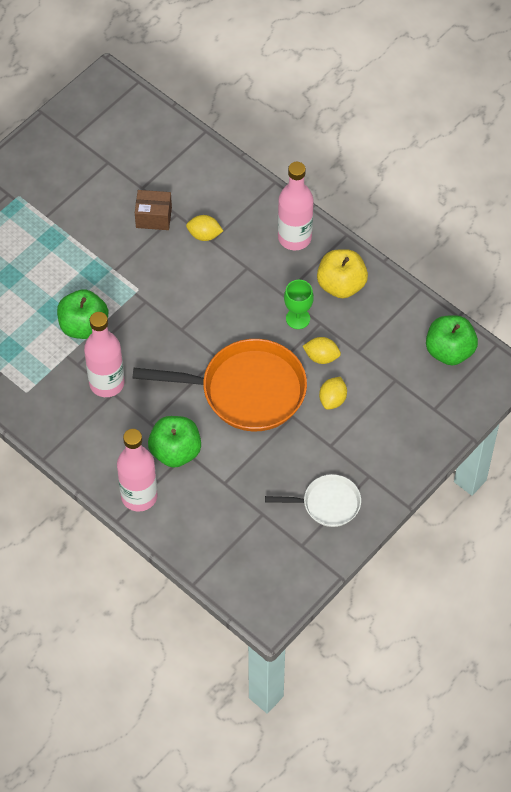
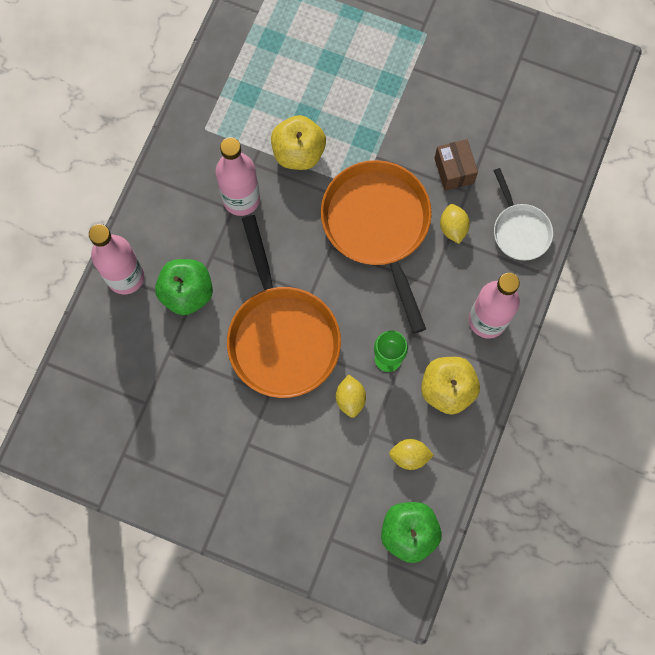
camera: 70 degrees right, 15 degrees up
(84, 326) = (298, 153): green apple -> yellow apple
(178, 288) = (378, 226): none -> orange pan
(327, 504) = (178, 464): white pan -> white pan (519, 230)
(332, 399) = (303, 428): yellow lemon -> yellow lemon (409, 456)

